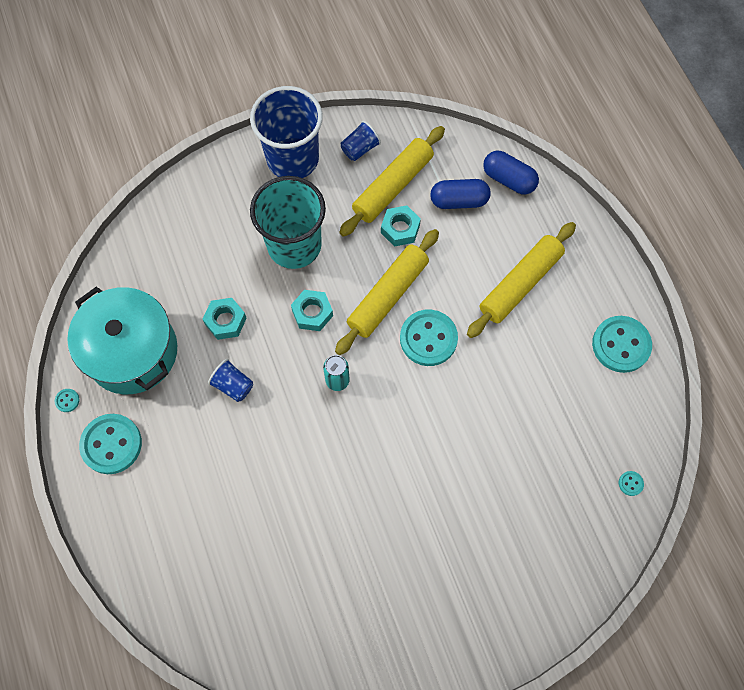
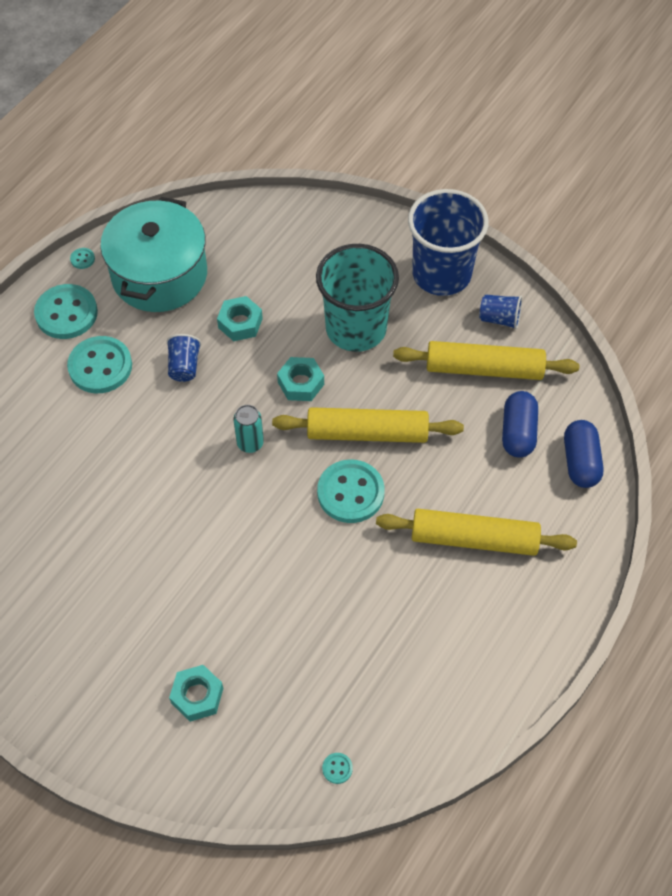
camera: 55 degrees right, 10 degrees down
(400, 229) = (444, 401): turquoise nut -> turquoise nut (197, 696)
(459, 201) = (518, 432): blue capsule -> blue capsule turned 45 degrees clockwise
(621, 345) = (483, 672): turquoise button -> turquoise button (100, 366)

